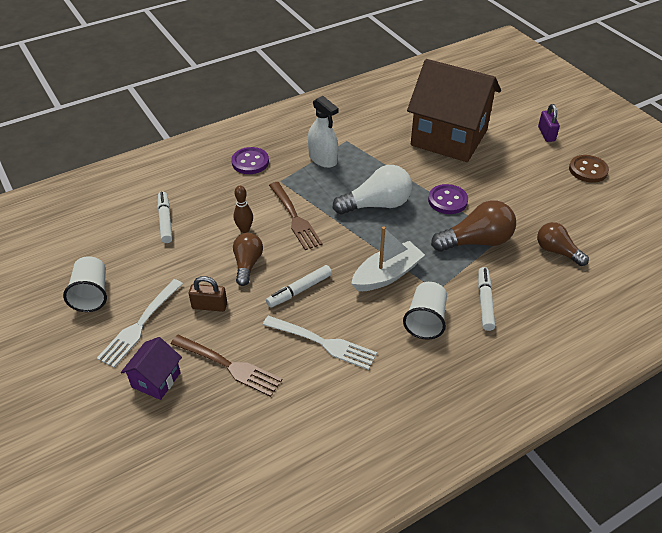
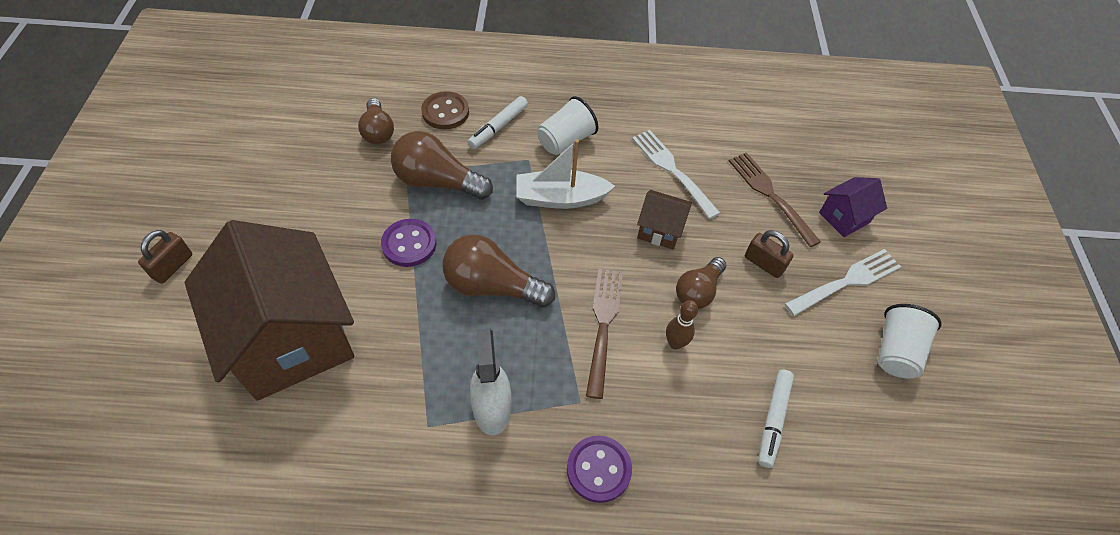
camera: 150 degrees left, 10 degrees up
(300, 290) = (660, 230): white marker -> brown house
(376, 205) = (492, 286): white light bulb -> brown light bulb
(546, 134) = (172, 266): purple padlock -> brown padlock
(588, 170) = (213, 190): brown button -> brown button (445, 112)

